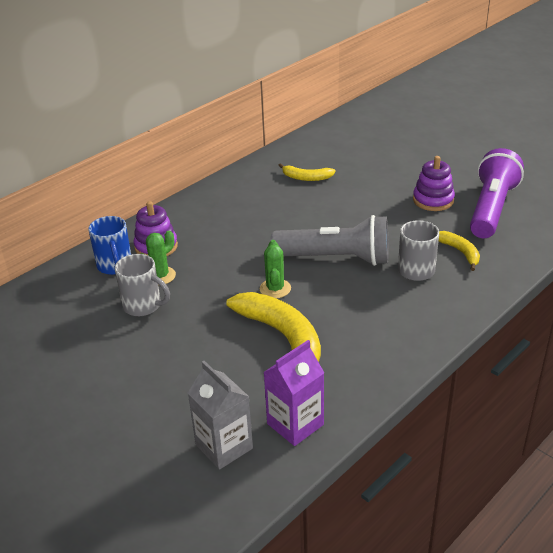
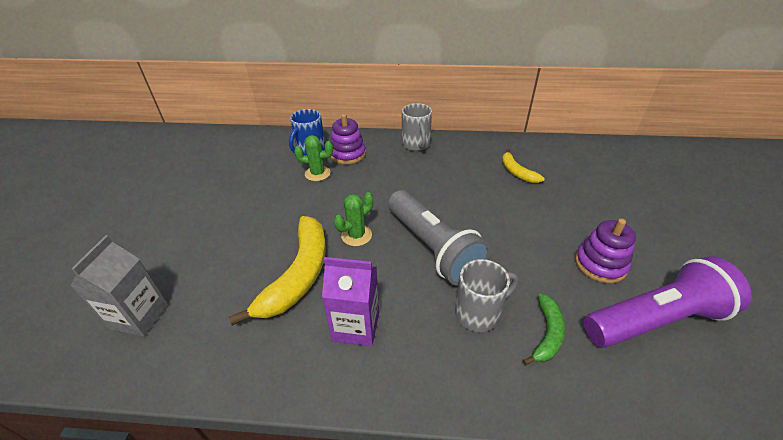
camera: 50 degrees right, 5 degrees up
(143, 306) = (278, 185): grey mug -> grey mug (416, 145)
(295, 424) = (188, 348): purple carton -> purple carton (356, 326)
(460, 252) = (547, 334): yellow banana -> green banana

